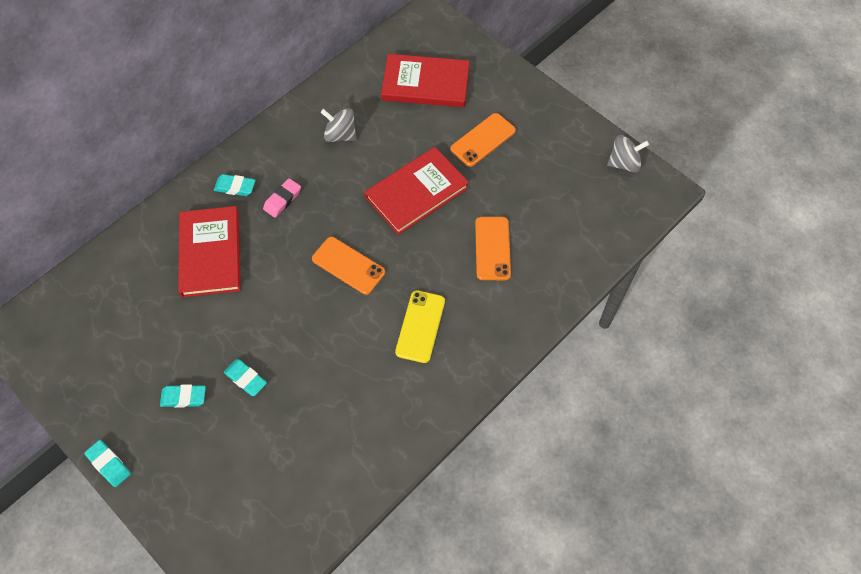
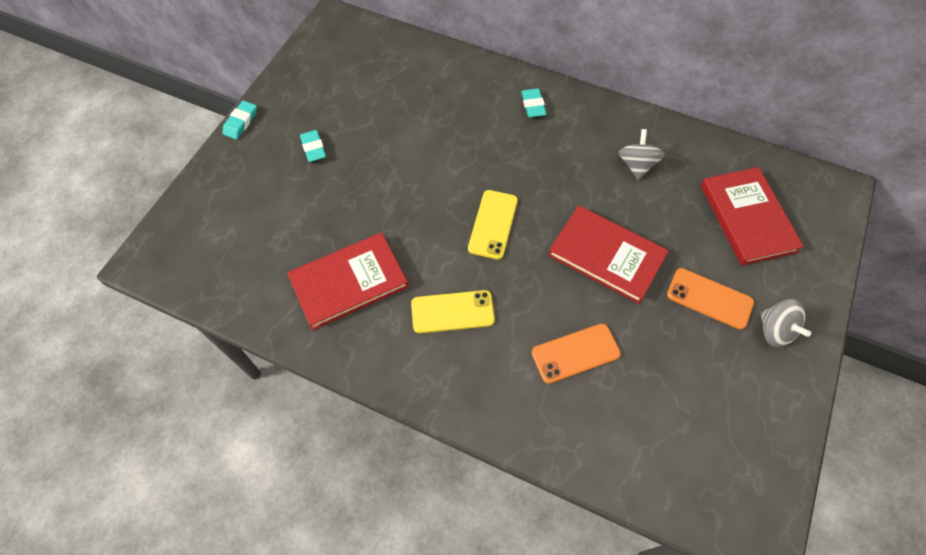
camera: 70 degrees right, 0 degrees up
(210, 253) = (457, 114): red book -> red book (349, 282)
(246, 379) = (345, 186): turquoise eraser -> none
(282, 200) = (538, 145): pink eraser -> none
(348, 265) = (493, 224): orange phone -> yellow phone
(624, 163) = (772, 473): grey spinning top -> grey spinning top (775, 330)

